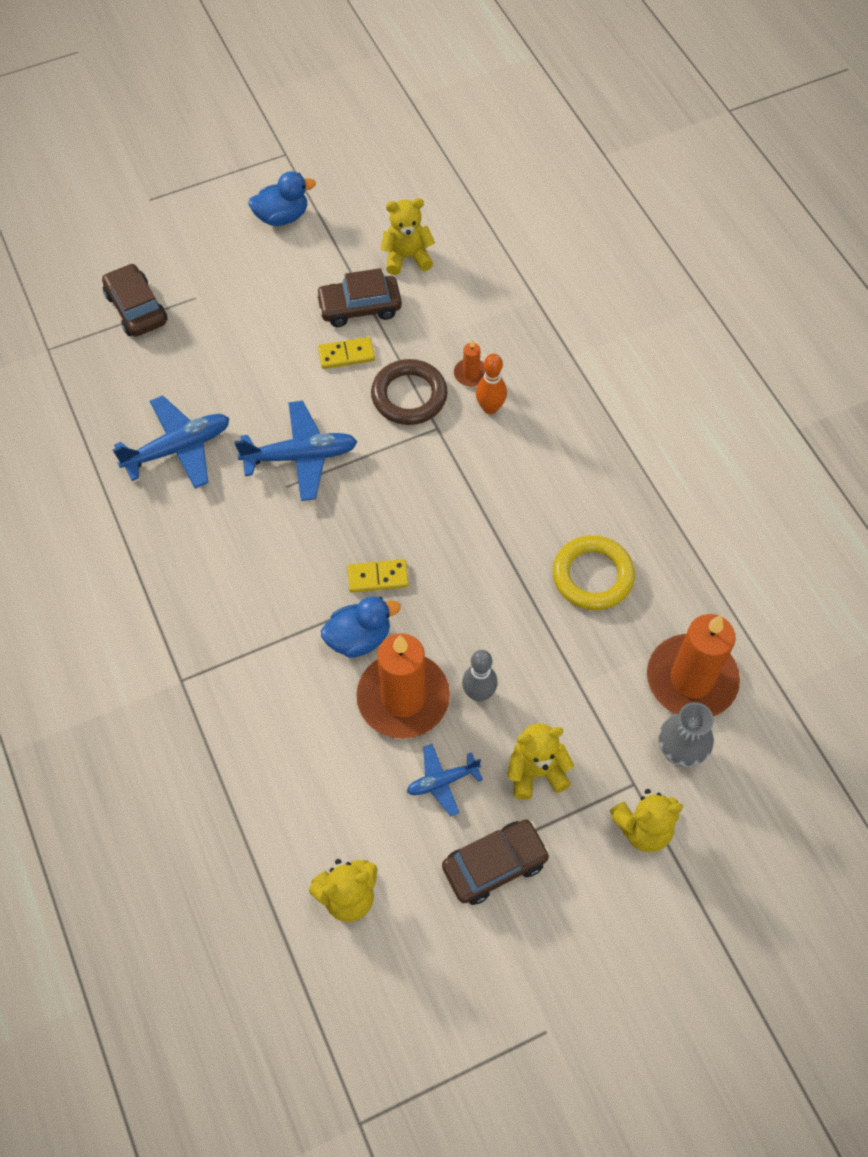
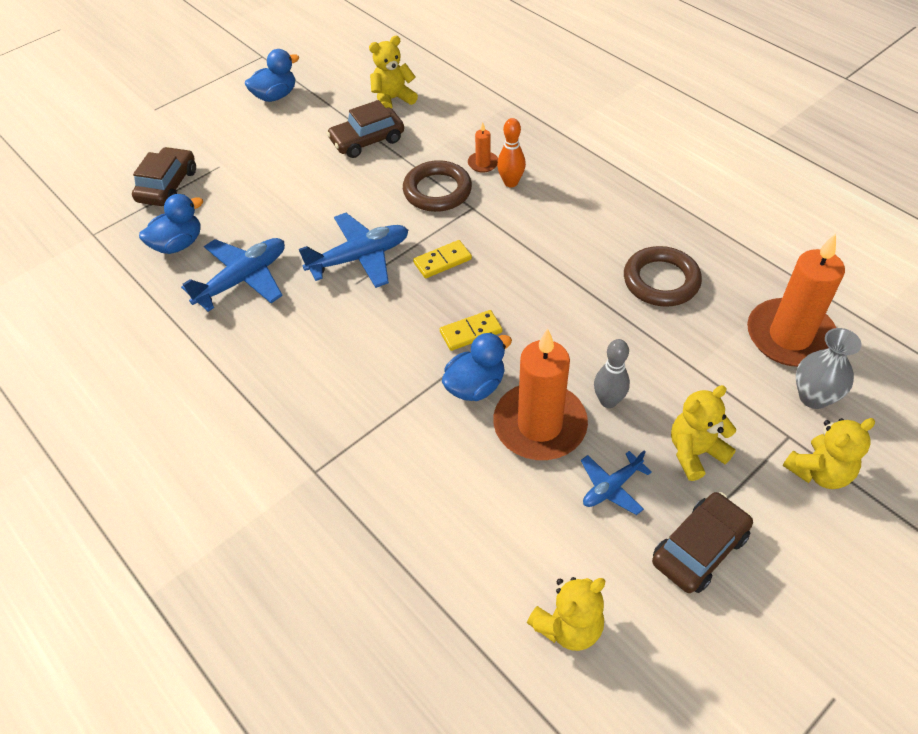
camera: 15 degrees left, 10 degrees down
(127, 387) = (178, 244): none -> blue duck
(136, 308) = (167, 186): brown car -> brown car turned 60 degrees clockwise
(346, 355) = (369, 175): yellow domino -> yellow domino (442, 261)
(592, 576) = (661, 281): yellow ring -> brown ring

